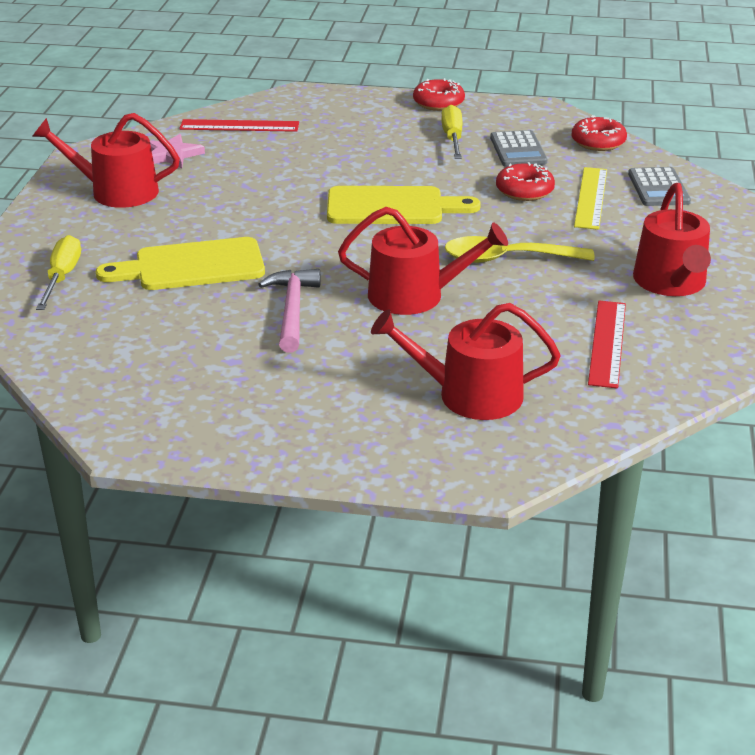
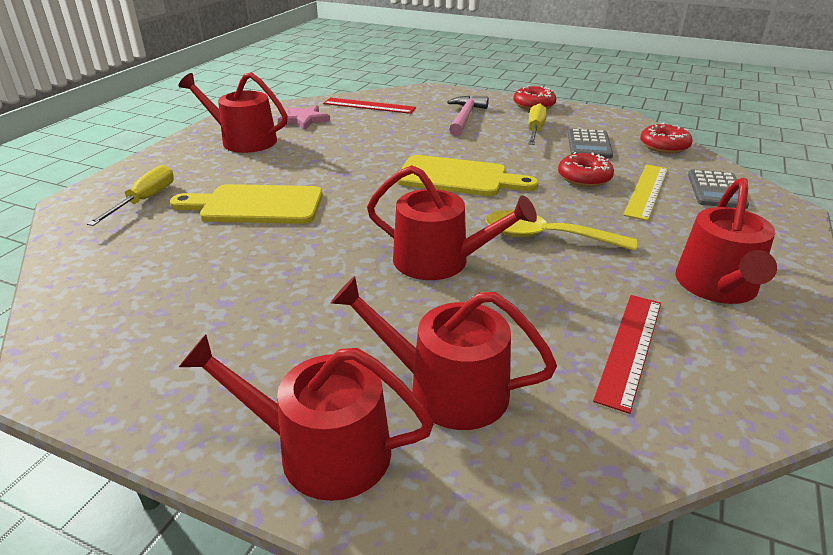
camera: 15 degrees right, 0 degrees up
(292, 310) = (315, 258): pink hammer -> pink hammer (465, 117)
(393, 449) = (321, 450): none -> red watering can

